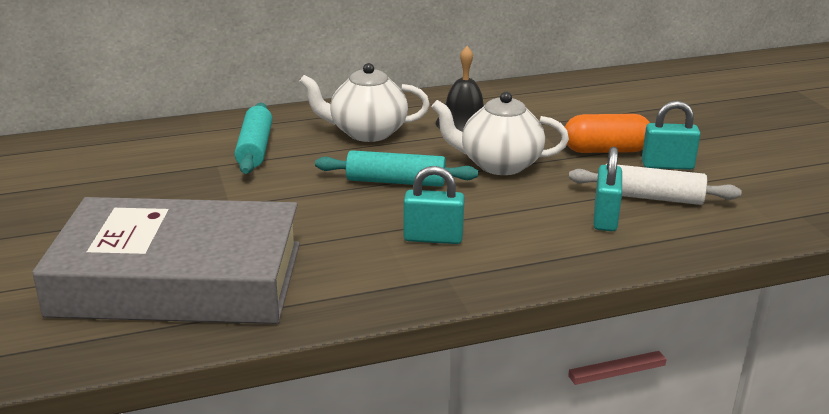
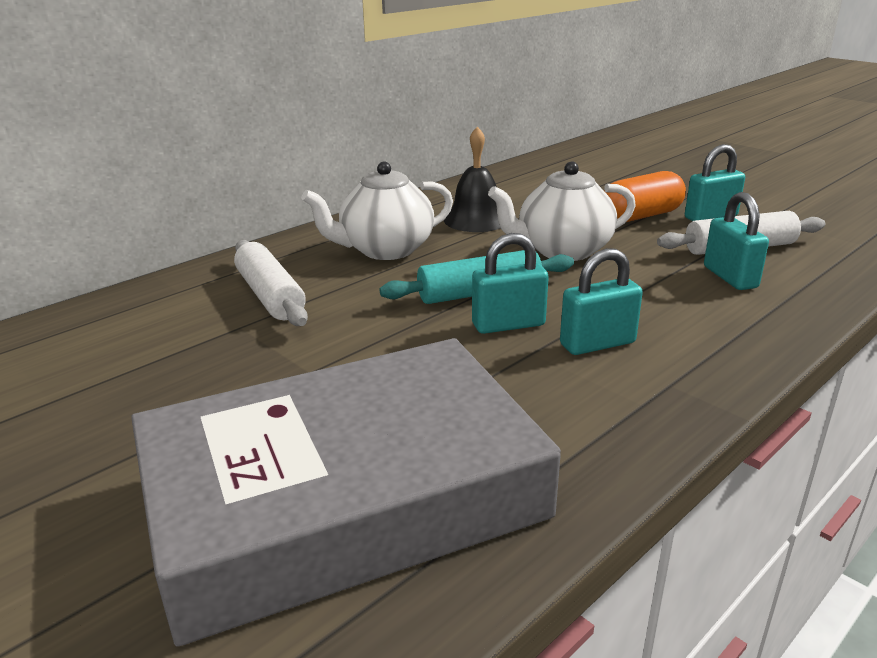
camera: 25 degrees left, 0 degrees up
(255, 148) = (270, 296): turquoise rolling pin -> white rolling pin
(388, 209) = (508, 324): none -> turquoise padlock

